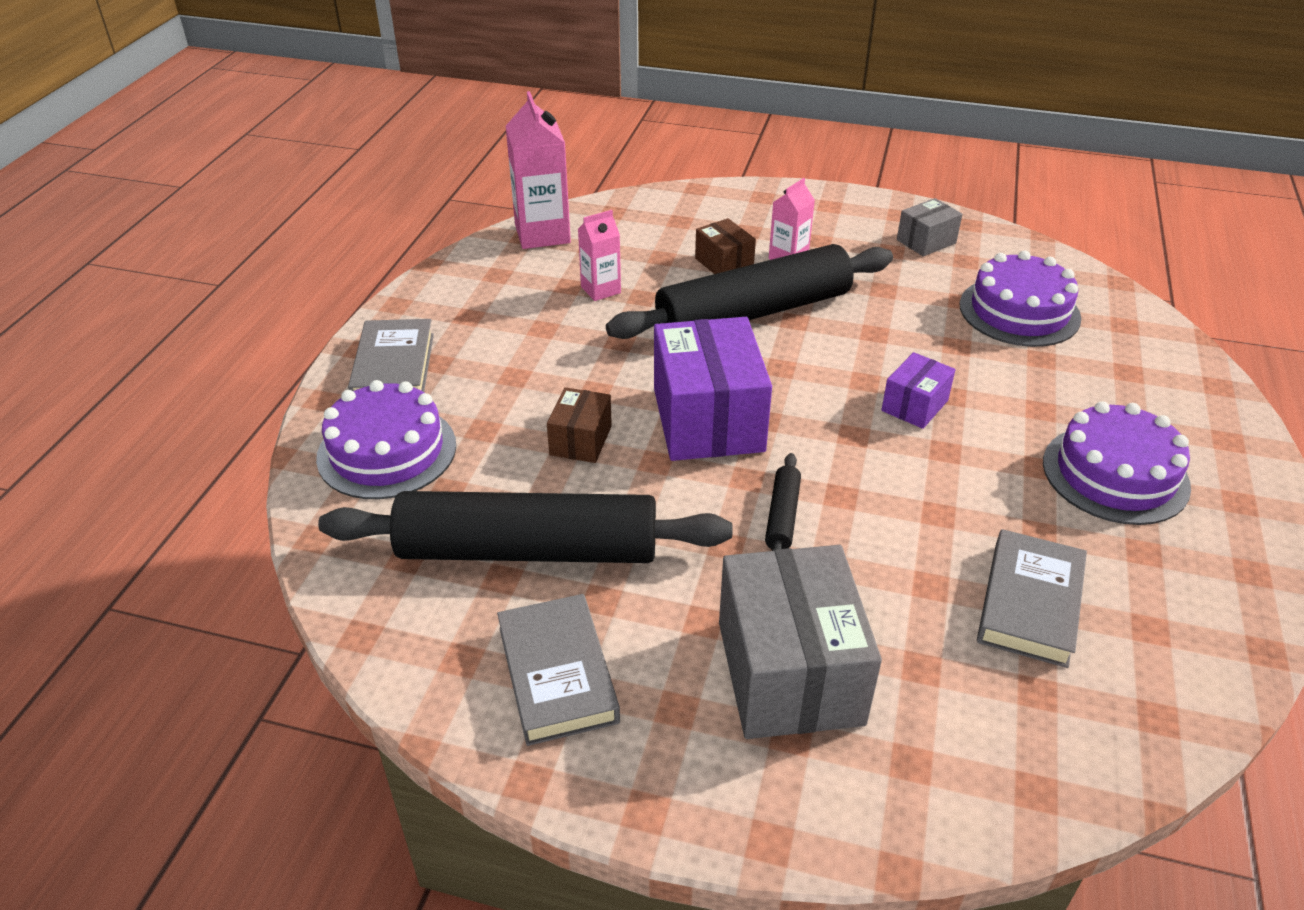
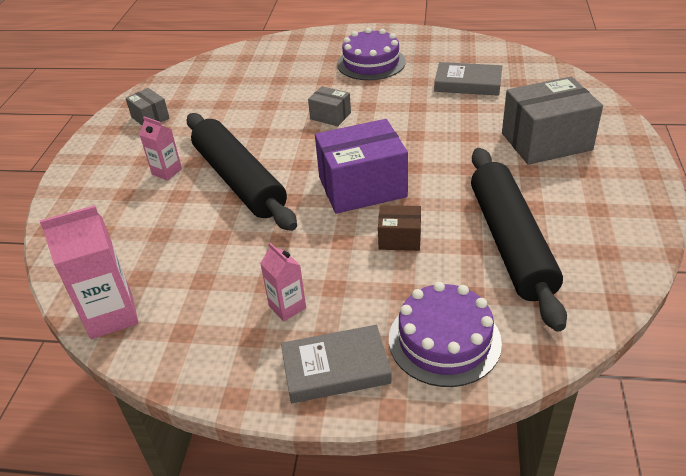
camera: 95 degrees left, 0 degrees up
(557, 674) = (594, 213): grey book -> none
(600, 290) = (209, 260): pink carton -> pink carton (287, 307)
(724, 263) = (172, 201): brown box -> none
(782, 516) = (439, 152): black rolling pin -> none
(914, 405) = (330, 116): purple box -> grey box
(1019, 311) = (233, 86): purple cake -> none

